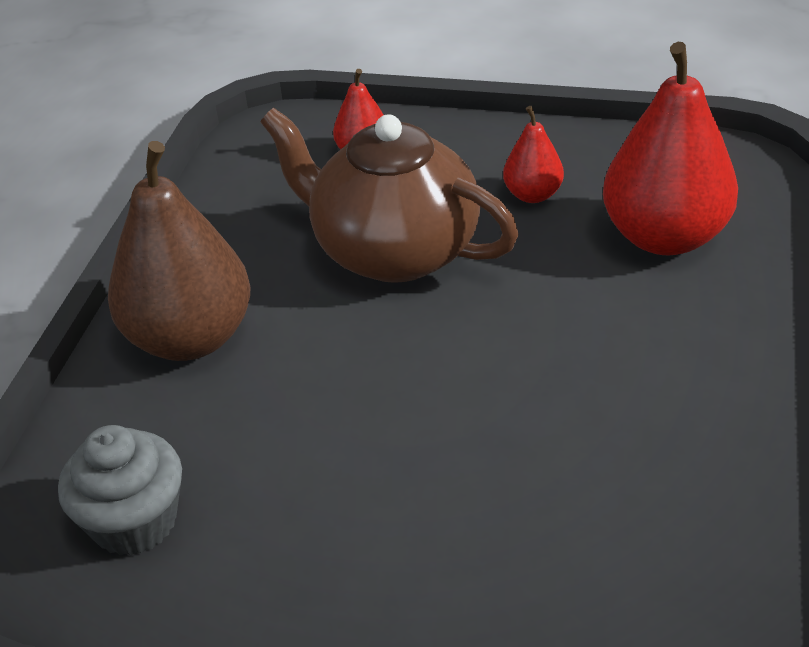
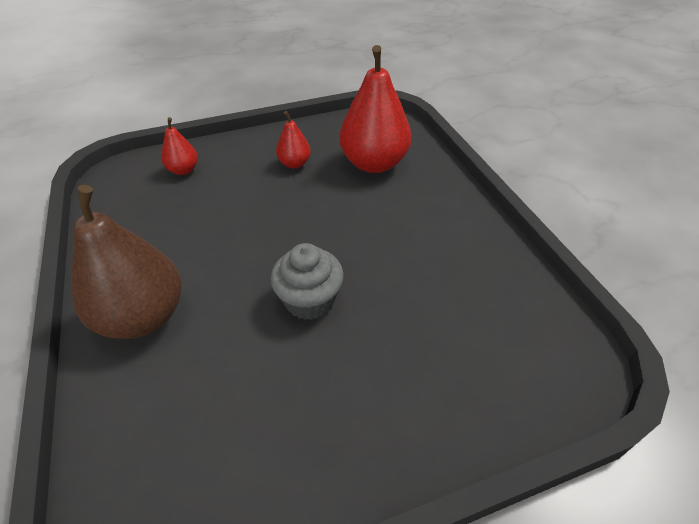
camera: 35 degrees left, 5 degrees up
(134, 521) = (184, 459): grey cupcake -> grey cupcake (310, 300)
(393, 251) = (239, 217): brown teapot -> none

